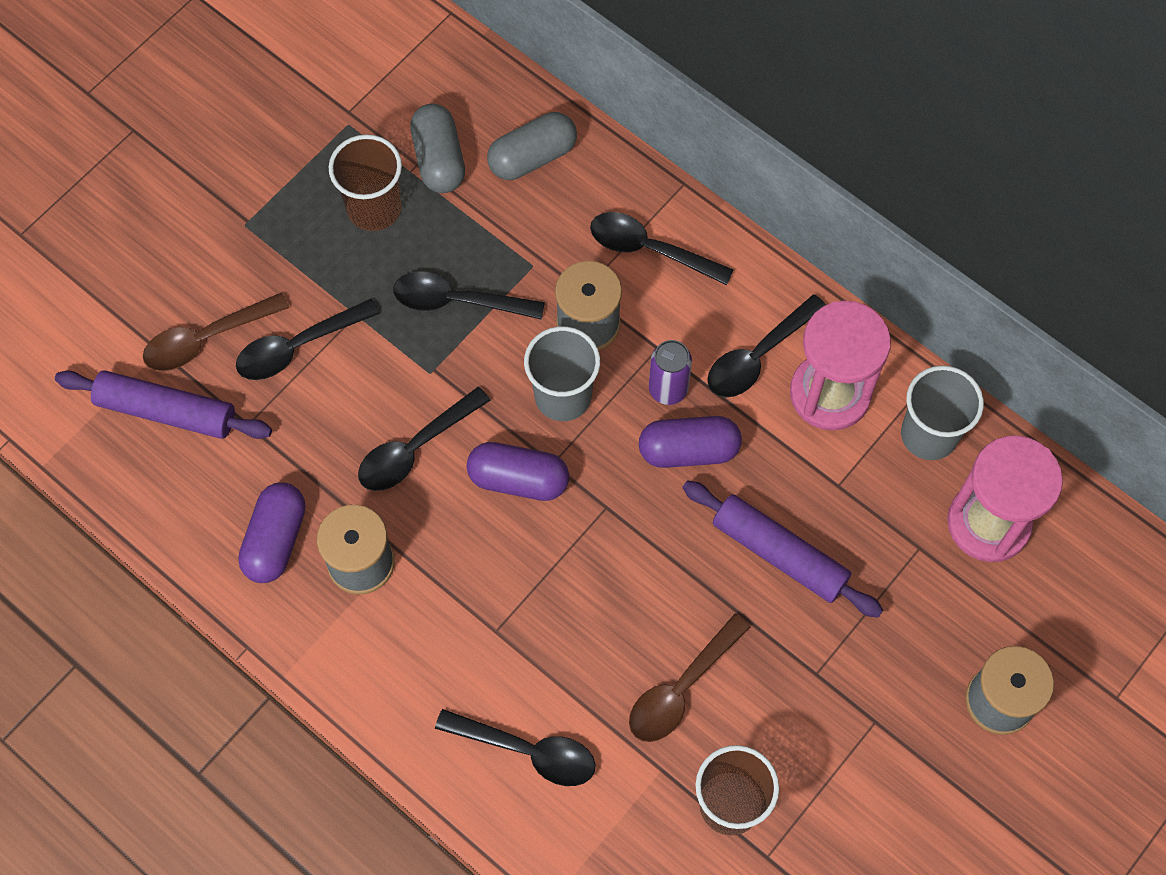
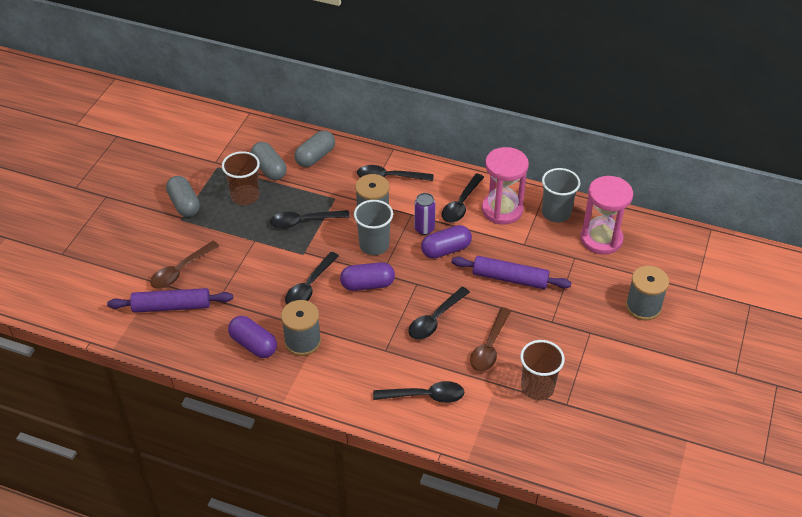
camera: 20 degrees left, 20 degrees down
(261, 192) = (184, 204): none -> grey capsule
(276, 540) = (253, 344): purple capsule -> purple capsule turned 45 degrees counterclockwise
(298, 347) = (230, 261): black spoon -> black spoon (435, 319)

